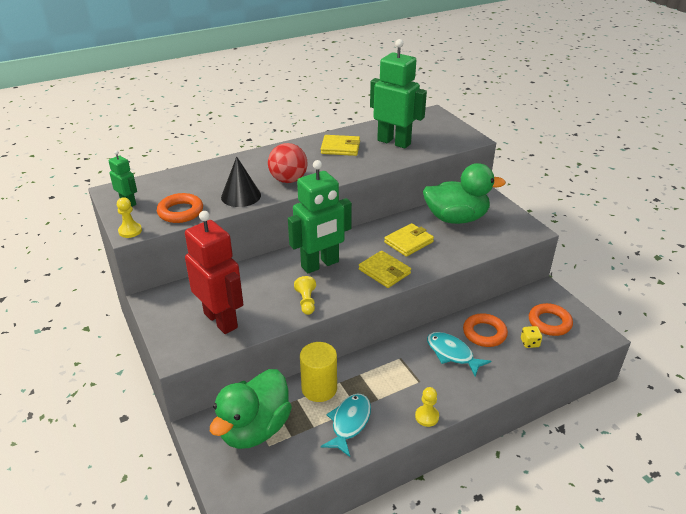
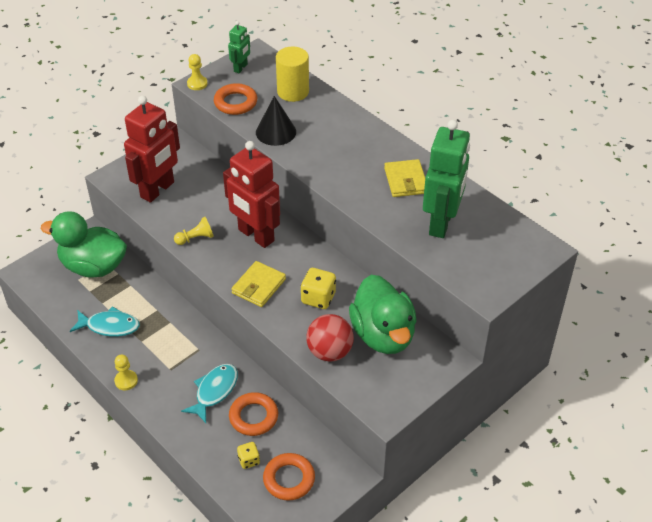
camera: 75 degrees right, 10 degrees up
(288, 180) = (318, 156): red ball -> red ball (329, 352)
(319, 388) = (146, 297): yellow cylinder -> yellow cylinder (293, 92)
(320, 264) = (255, 235): green robot -> red robot
(408, 242) = (318, 298): yellow wallet -> yellow dice

